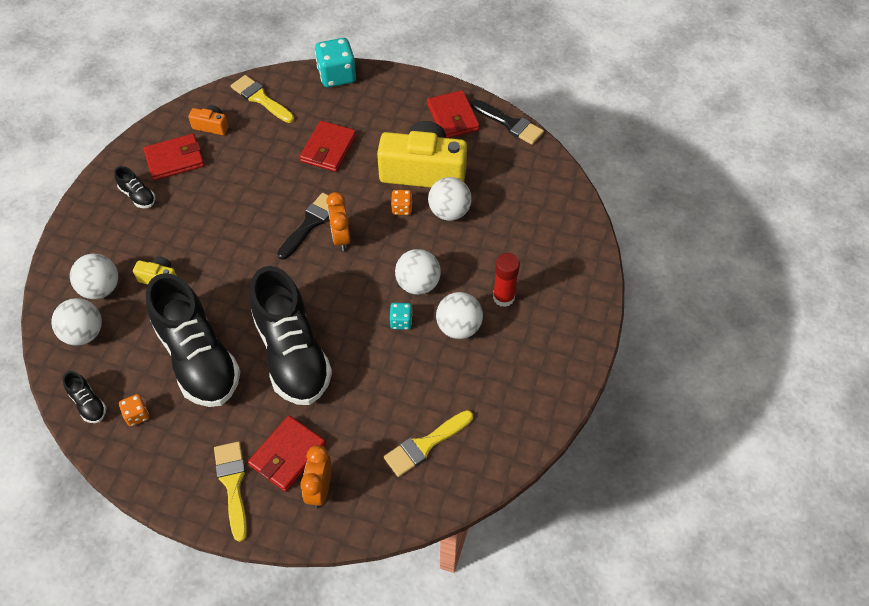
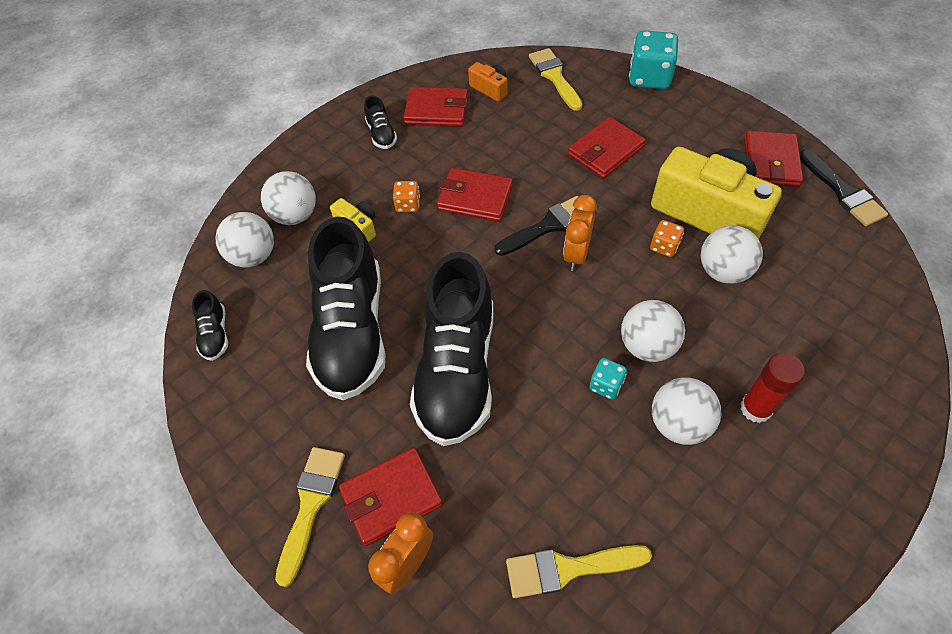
camera: 30 degrees right, 0 degrees up
(137, 415) = (255, 369): orange dice -> orange dice (408, 205)
(243, 221) = (475, 198): none -> red wallet

